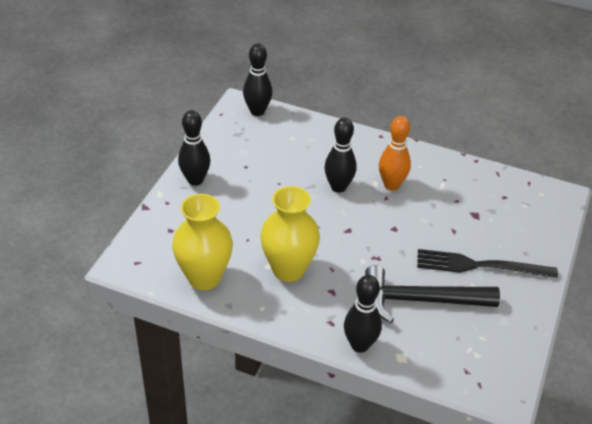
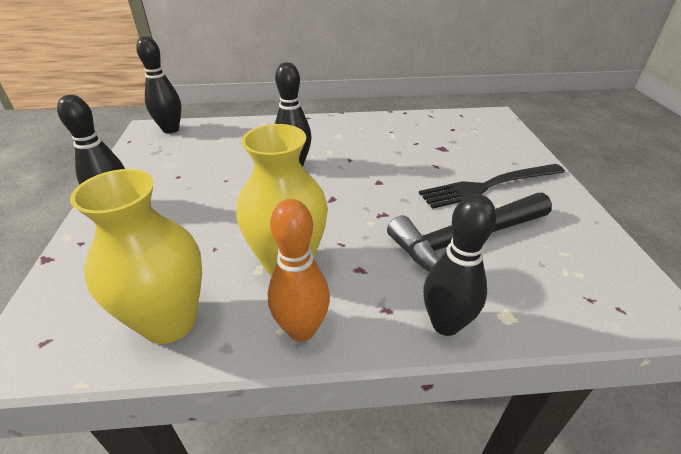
camera: 25 degrees left, 5 degrees down
(391, 185) = (346, 148): orange bowling pin -> orange bowling pin (302, 329)

